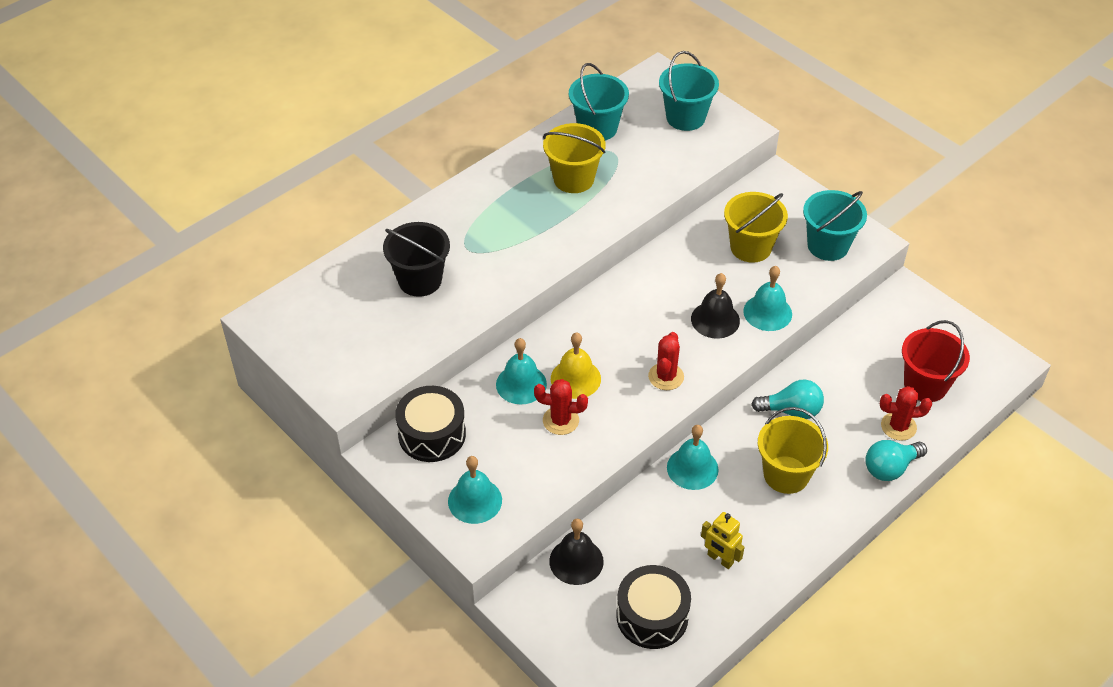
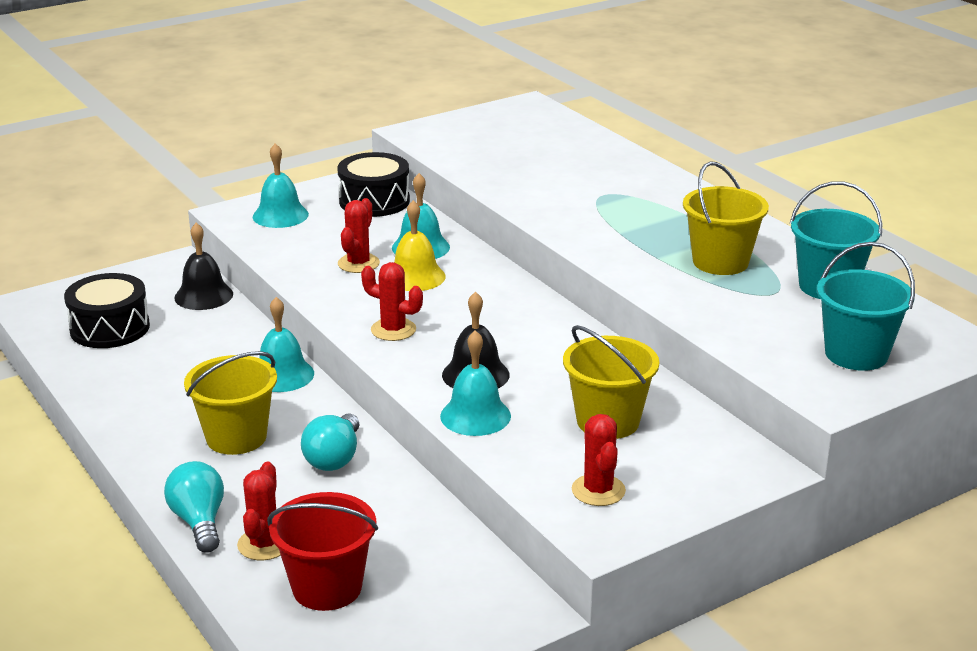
camera: 100 degrees right, 20 degrees down
(420, 280) = (560, 169): black bucket -> none
(720, 559) = (149, 375): yellow robot -> none
(828, 246) = (598, 490): turquoise bucket -> red cactus

